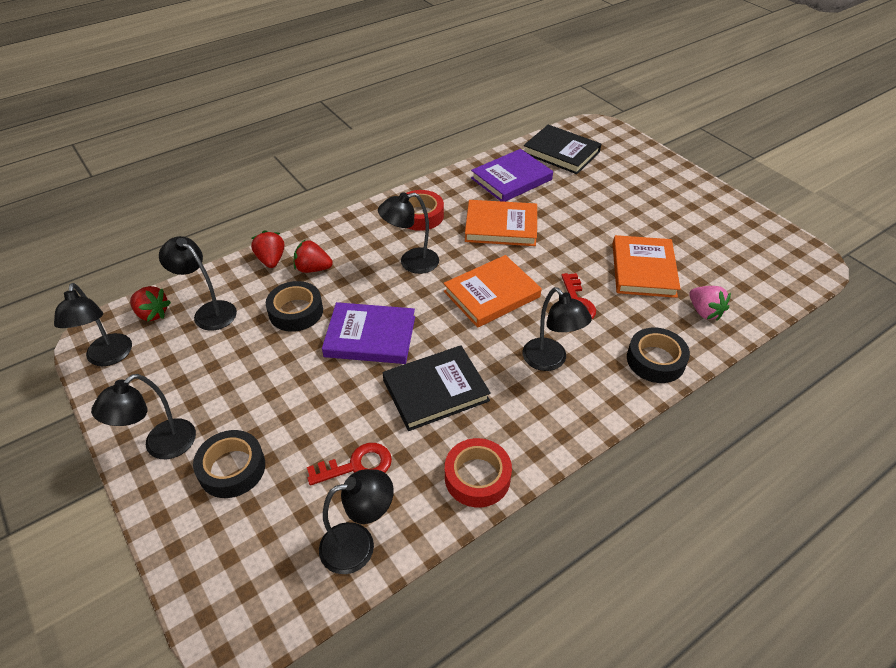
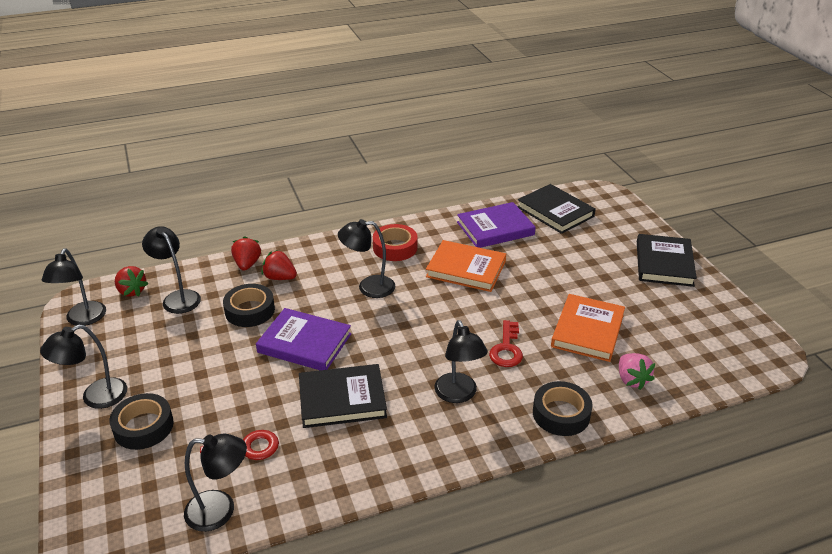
camera: 15 degrees right, 10 degrees down
(477, 477) = (346, 479): red tape -> none
(491, 294) = (430, 327): orange book -> none
(683, 189) = (664, 263): none -> black book

